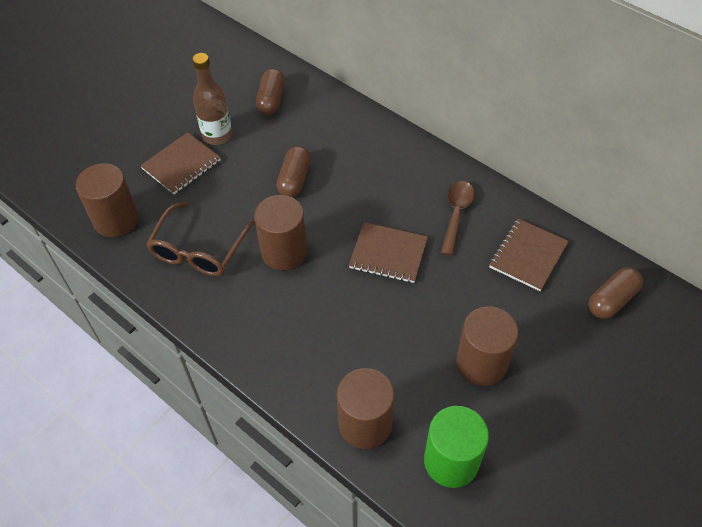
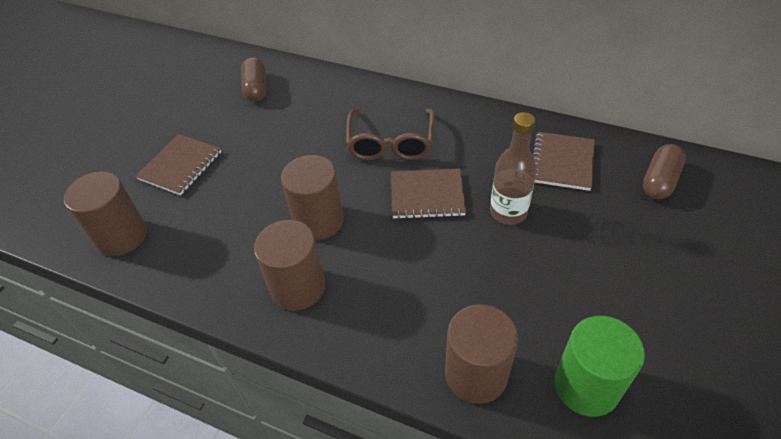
camera: 15 degrees left, 5 degrees down
(198, 251) = (224, 243): brown glasses -> brown glasses (390, 144)
(217, 135) = (210, 131): brown bottle -> brown bottle (508, 212)
(294, 179) = (305, 151): brown capsule -> none
(456, 214) = (477, 143): brown spoon -> none
(481, 363) = (567, 274): brown cylinder -> brown cylinder (298, 287)

